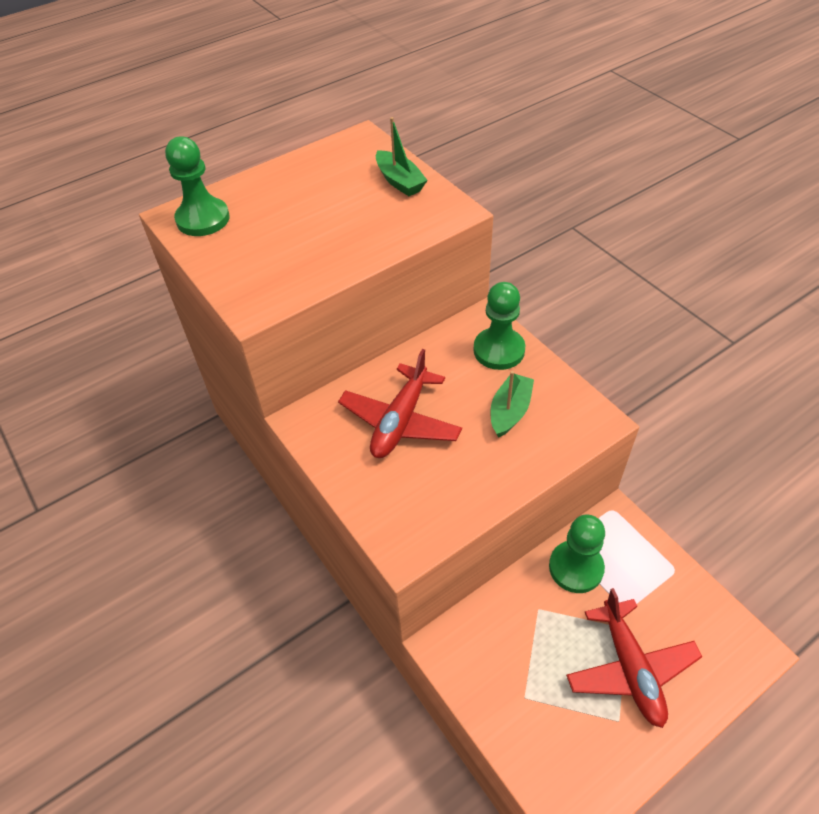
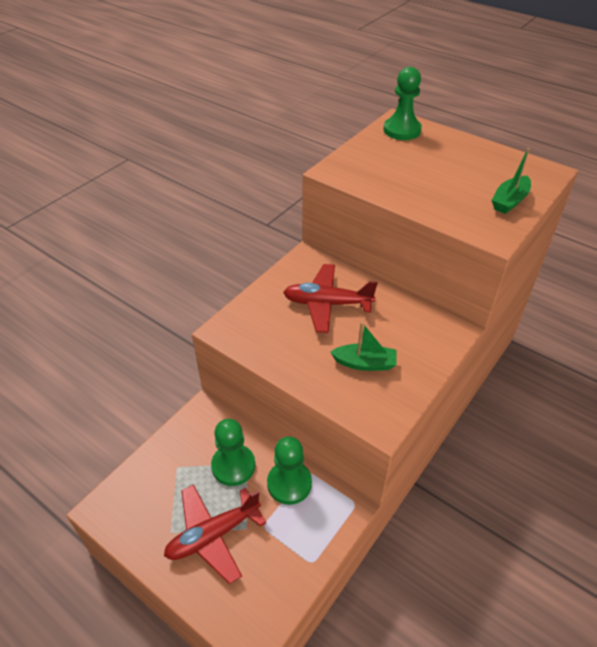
camera: 70 degrees right, 5 degrees down
(499, 350) = (426, 345): green pawn -> green pawn (233, 466)

